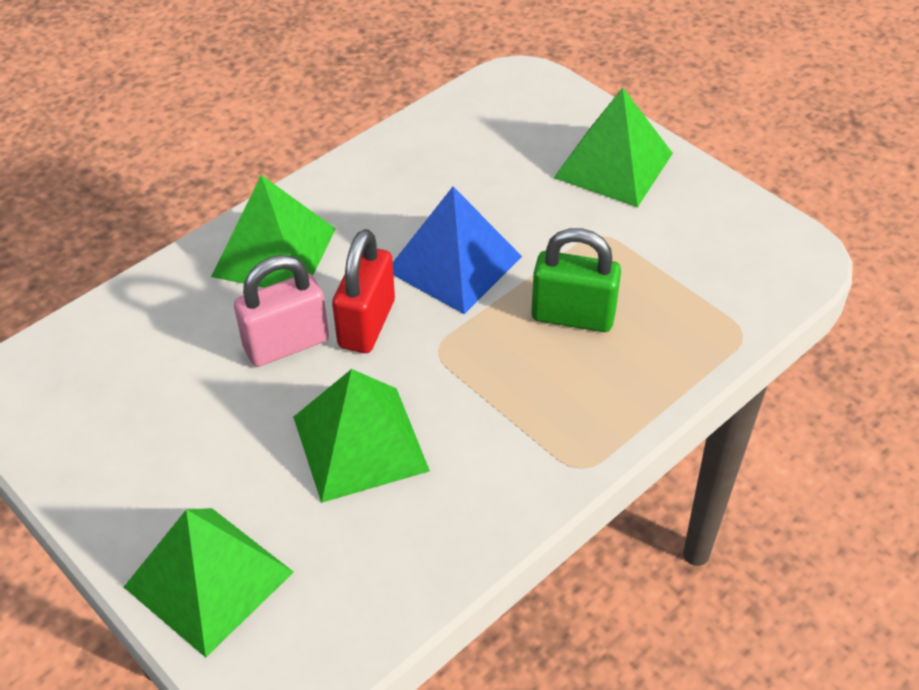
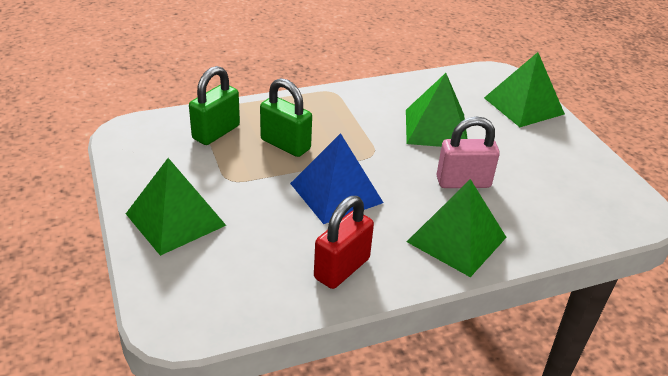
camera: 160 degrees left, 10 degrees down
(367, 324) = (409, 177): red padlock -> red padlock (342, 268)
(685, 300) = (216, 132): none -> green padlock

